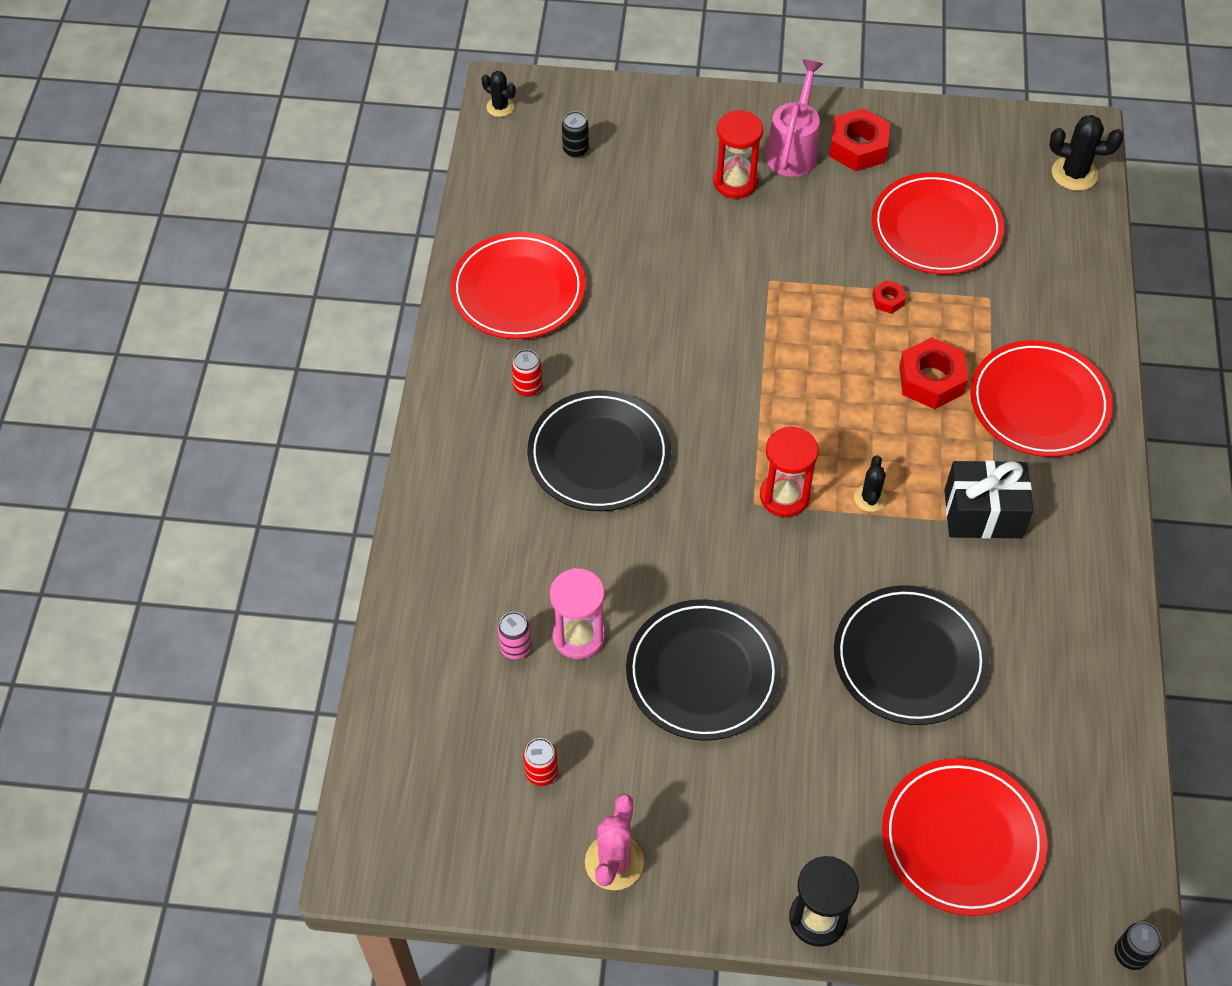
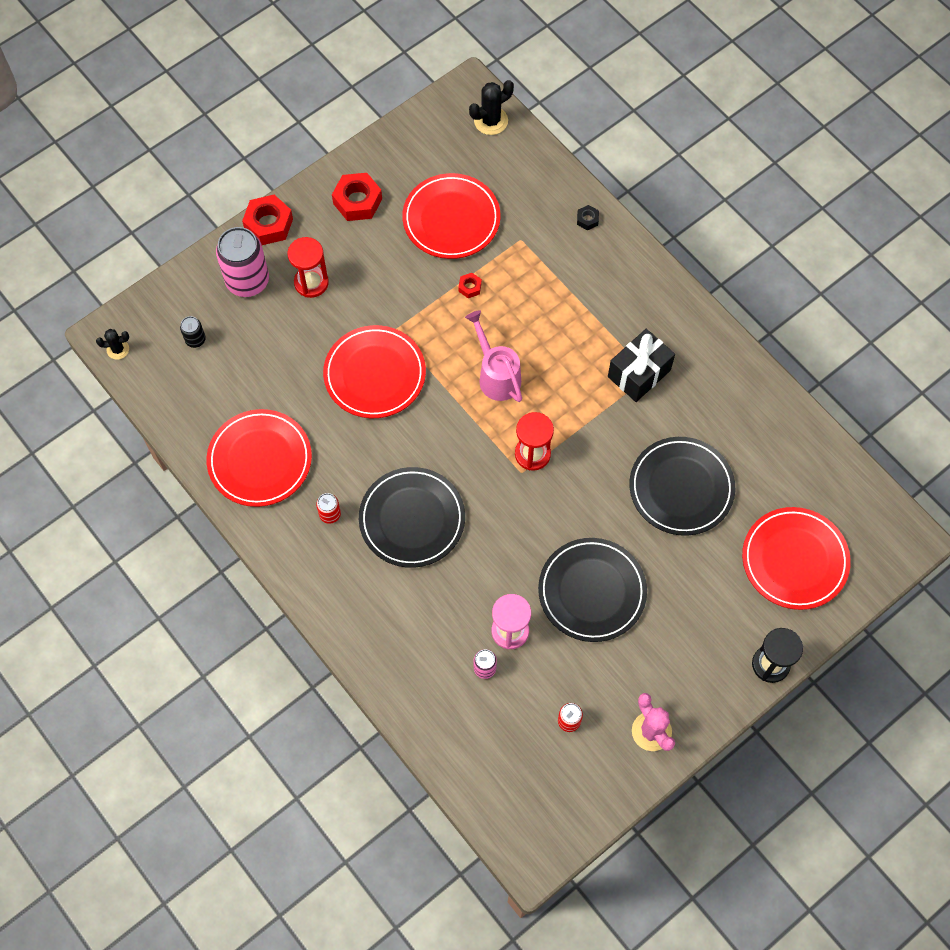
camera: 45 degrees left, 10 degrees up
(677, 138) = (247, 281): none -> pink can
(793, 150) = (323, 233): pink watering can -> pink watering can (496, 375)
(870, 498) = (576, 415): black cactus -> none
(931, 380) = (539, 317): red nut -> red nut (268, 224)
(1039, 403) = (605, 283): red plate -> red plate (375, 374)
(1083, 332) = (587, 219): none -> black nut
(1130, 954) = (916, 545): black can -> none

